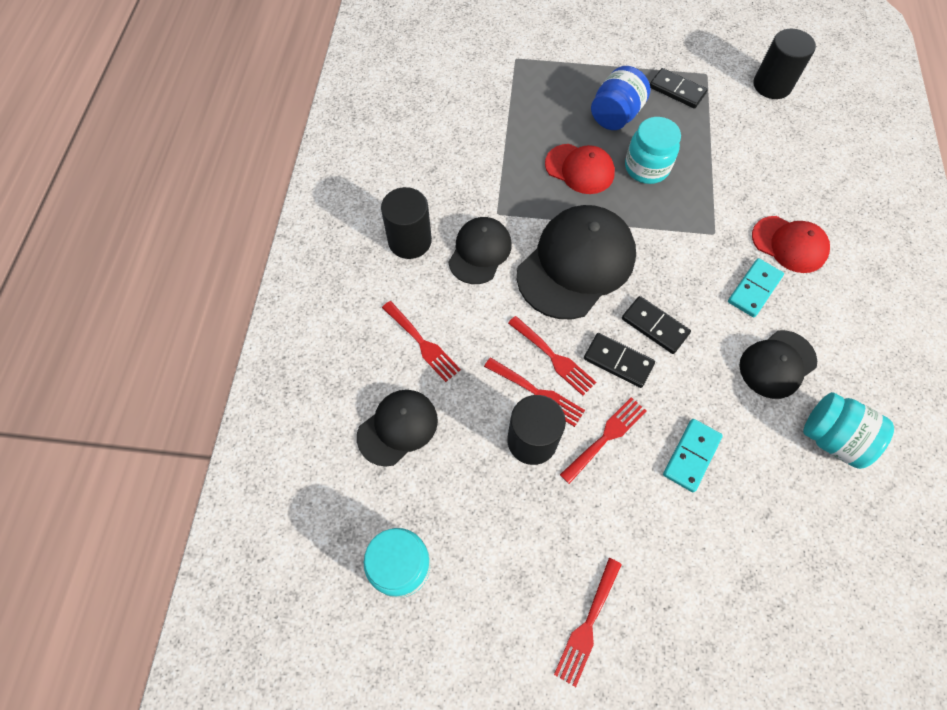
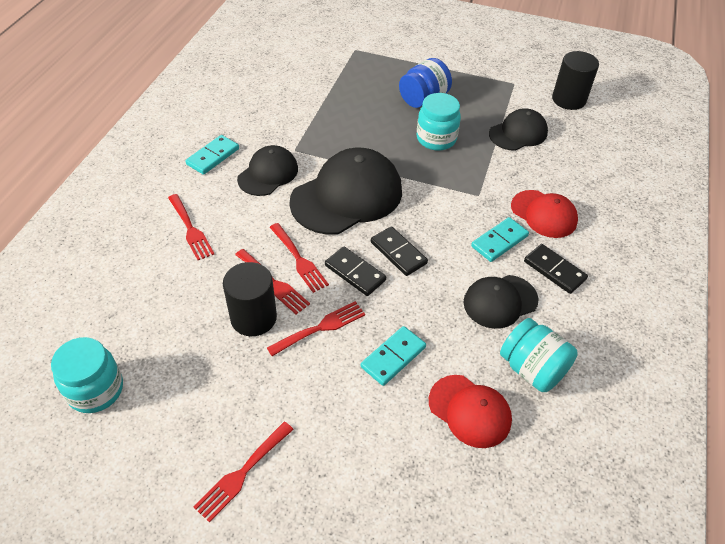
camera: 10 degrees right, 15 degrees down
(398, 427) = (141, 286): black cap -> black cap (518, 133)
(410, 241) = (213, 156): black cylinder -> turquoise domino
(579, 169) = (377, 131): red cap -> red cap (469, 411)
(677, 90) = (483, 90): black domino -> black domino (554, 270)

